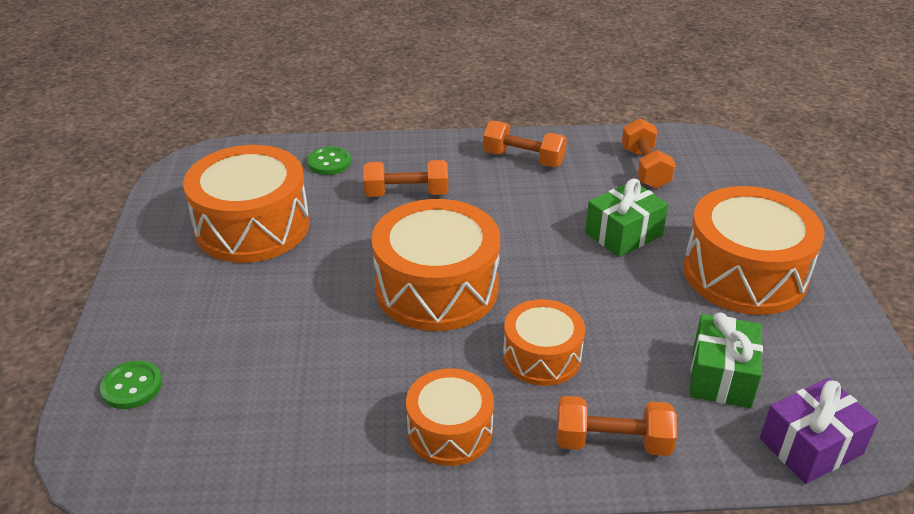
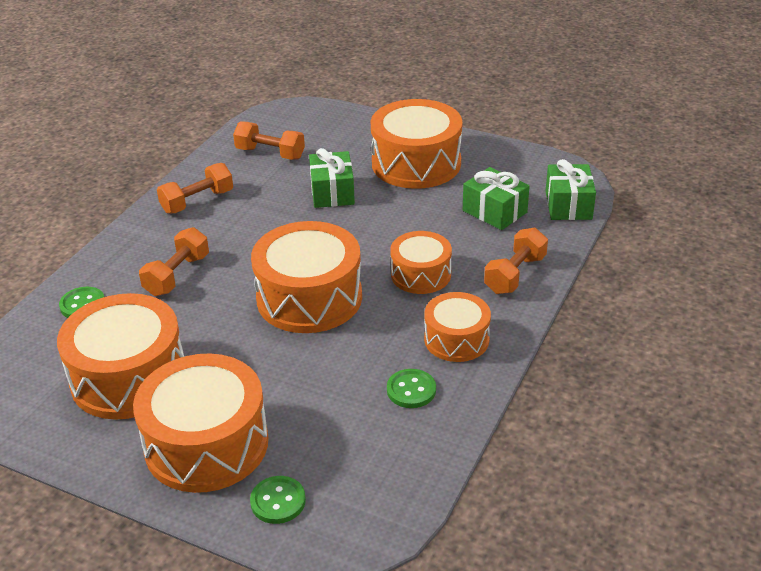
camera: 60 degrees left, 0 degrees up
(189, 308) = (206, 444): none -> orange drum
(340, 424) = (411, 390): none -> green button
(810, 446) = (568, 205): purple gift -> green gift

